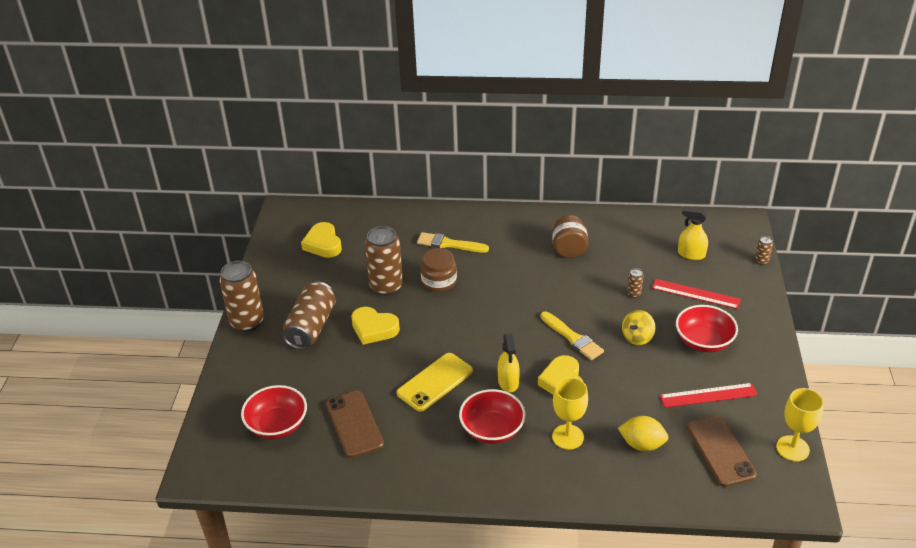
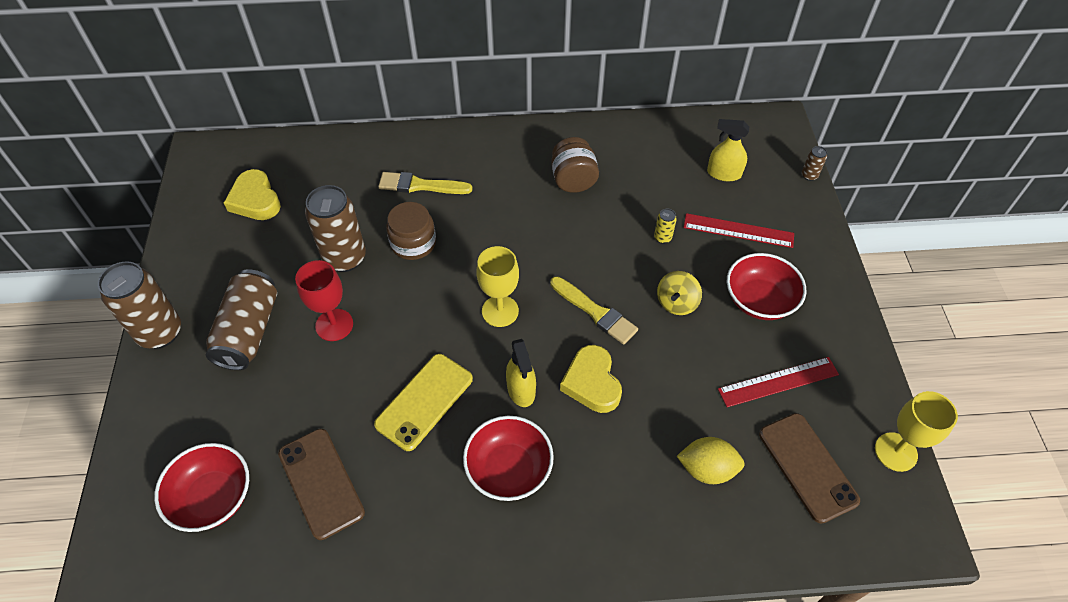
camera: 10 degrees left, 15 degrees up
(374, 328) = (334, 325): yellow heart -> red goblet
(568, 437) = (610, 469): yellow goblet -> yellow goblet (500, 311)
(633, 293) = (662, 238): brown can -> yellow can

